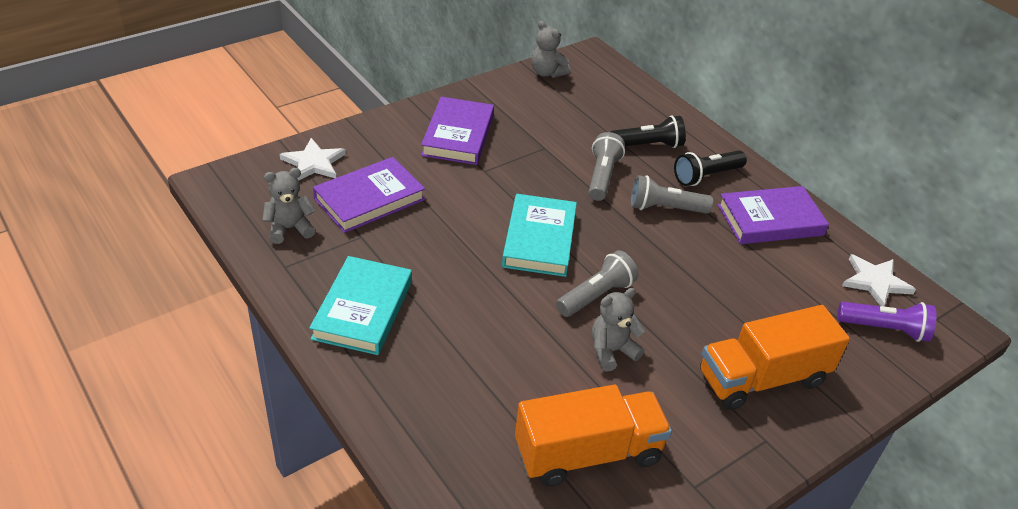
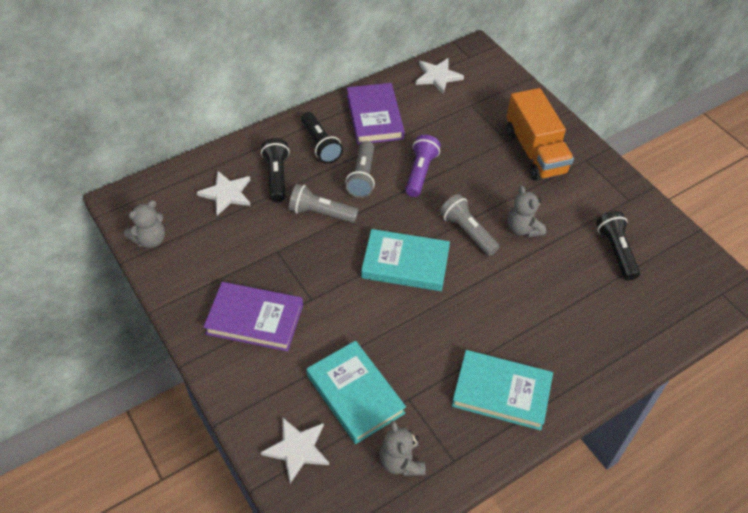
camera: 85 degrees left, 10 degrees up
(369, 199) = (355, 394): purple book -> turquoise book
(588, 453) = (616, 251): orange truck -> black flashlight
(615, 113) = (226, 194): none -> white star
(884, 329) = (482, 83): purple flashlight -> purple flashlight (420, 172)

